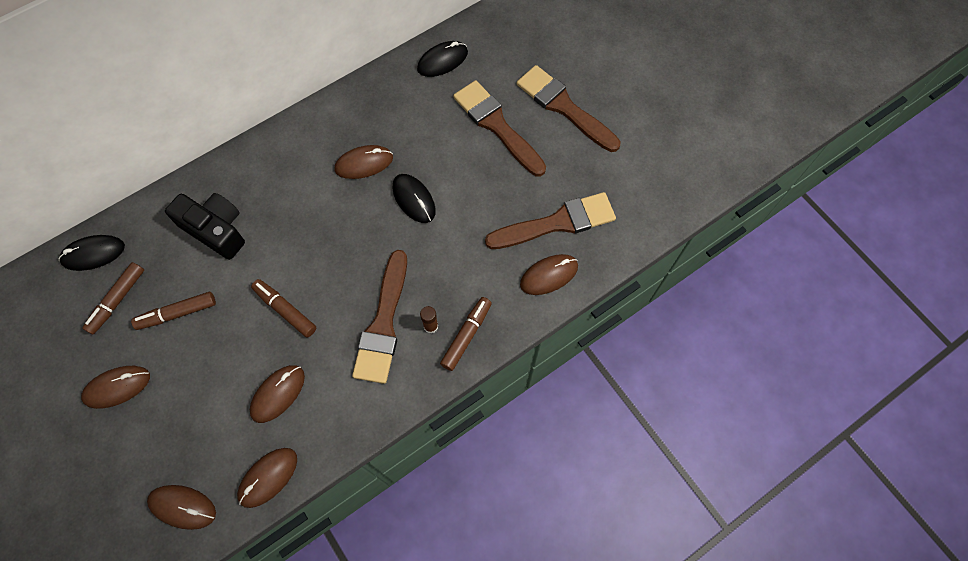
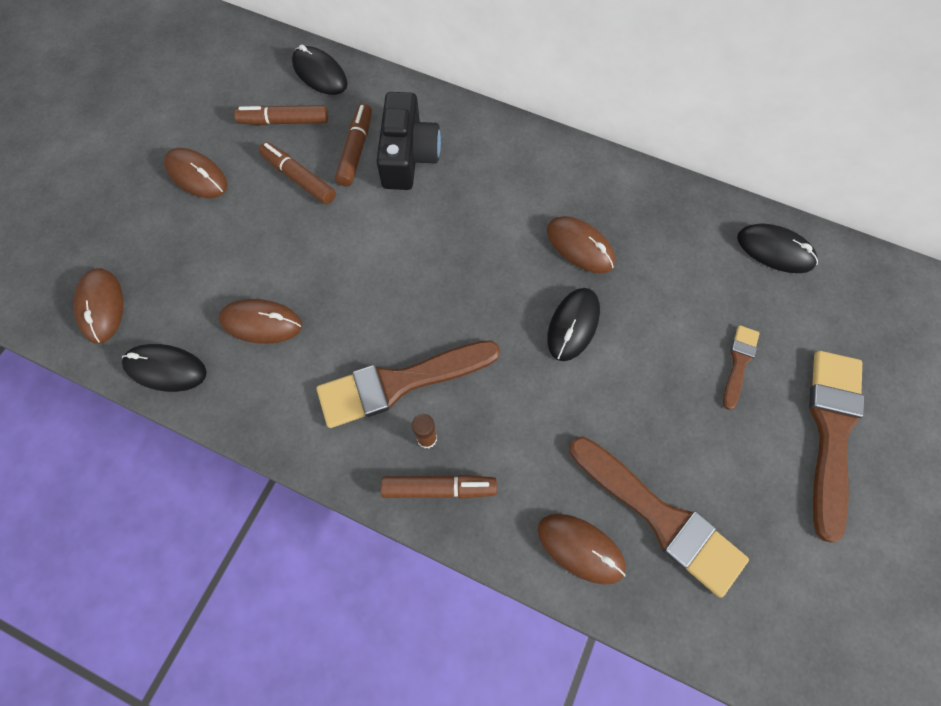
camera: 60 degrees right, 0 degrees up
(268, 477) = (166, 369): brown mouse -> black mouse
(285, 310) = (358, 273): brown marker -> brown marker (356, 150)
(496, 125) = (739, 363): brown brush -> brown brush, size x0.49

